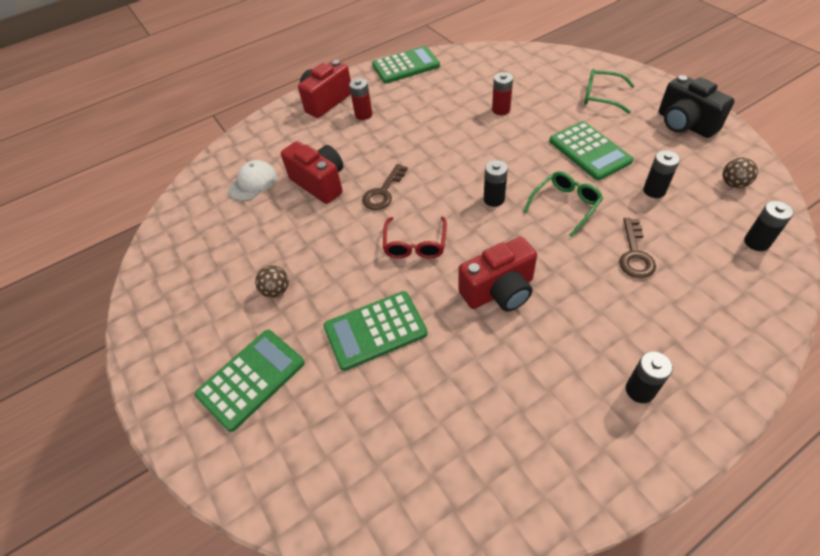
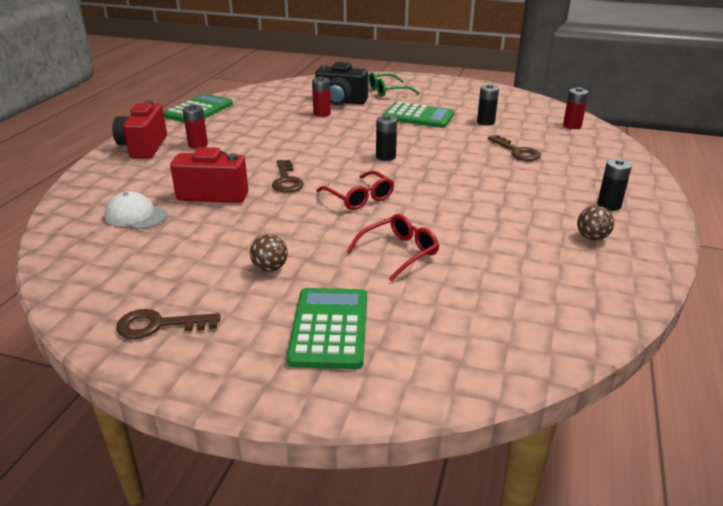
camera: 45 degrees left, 20 degrees down
(170, 305) = (158, 325): none -> brown key
(253, 183) = (136, 216): white cap -> white cap turned 60 degrees counterclockwise
(375, 330) = (398, 253): green calculator -> red glasses
(499, 291) = (459, 197): red camera -> none
(565, 206) = (441, 144): green glasses -> none
(684, 124) = (459, 90): black camera -> black camera (341, 101)
(733, 184) = (525, 107): brown ball -> brown ball (592, 238)
(756, 242) = (572, 126): black battery -> red battery

